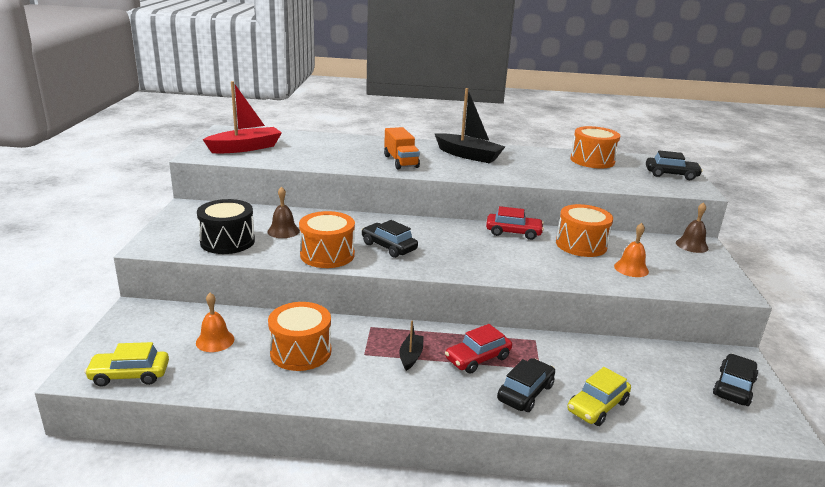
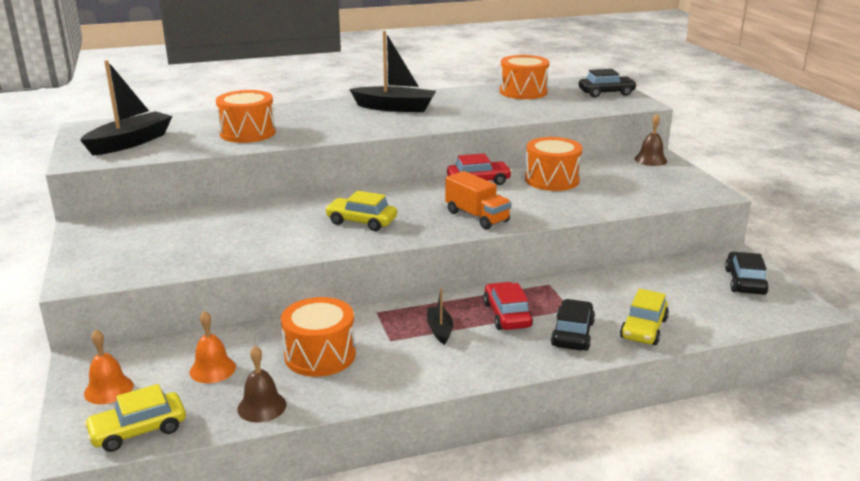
camera: 20 degrees left, 0 degrees up
(227, 241) = (171, 255): black drum -> none
(245, 148) = (130, 142): red boat -> black boat
(283, 231) = (228, 230): brown bell -> brown bell (262, 406)
(327, 255) = (300, 244): orange drum -> orange drum (248, 133)
(388, 247) = (361, 222): black car -> yellow car
(401, 161) = (328, 126): orange truck -> orange truck (477, 217)
(477, 358) = (507, 315): red car -> red car turned 135 degrees clockwise
(631, 268) = (612, 192): orange bell -> orange bell (108, 389)

